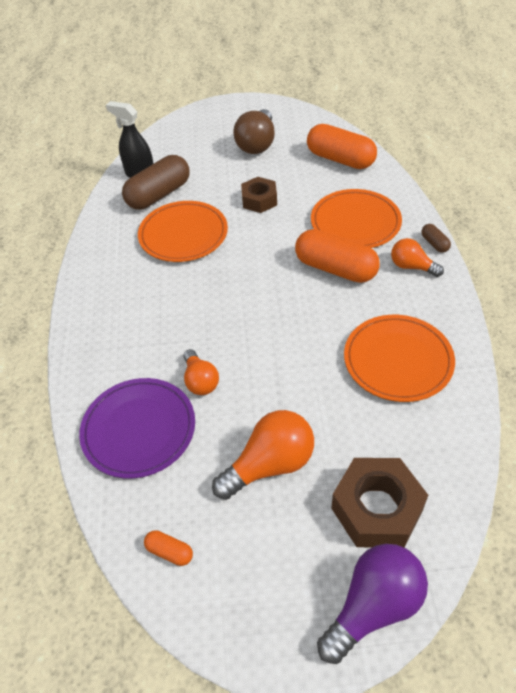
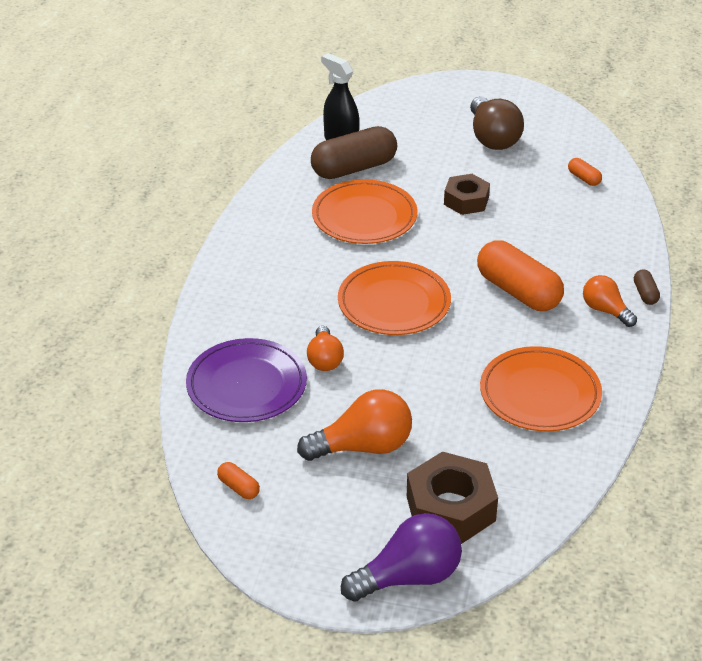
camera: 15 degrees right, 10 degrees down
(257, 144) = (492, 138): brown light bulb -> brown light bulb turned 45 degrees counterclockwise
(340, 159) = (584, 178): orange capsule -> orange capsule, size x0.44
(355, 222) = (565, 250): orange plate -> orange plate (394, 303)

